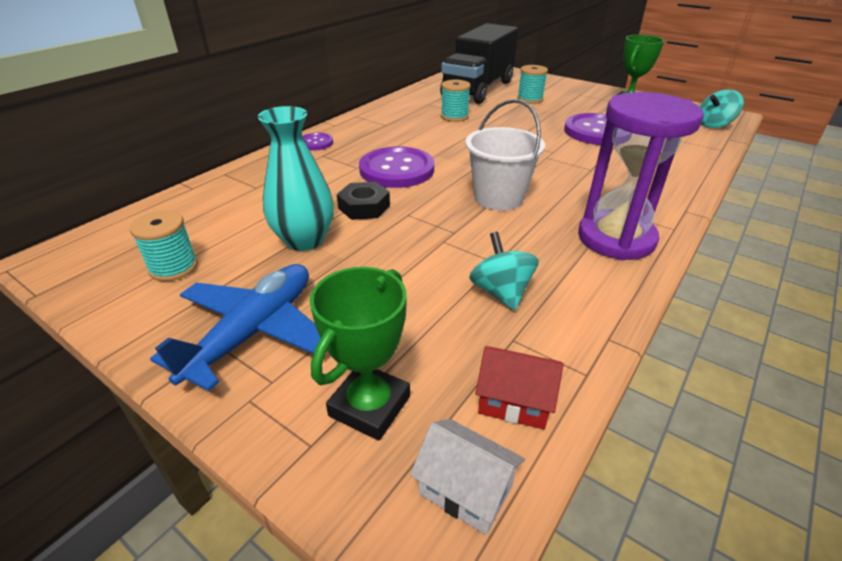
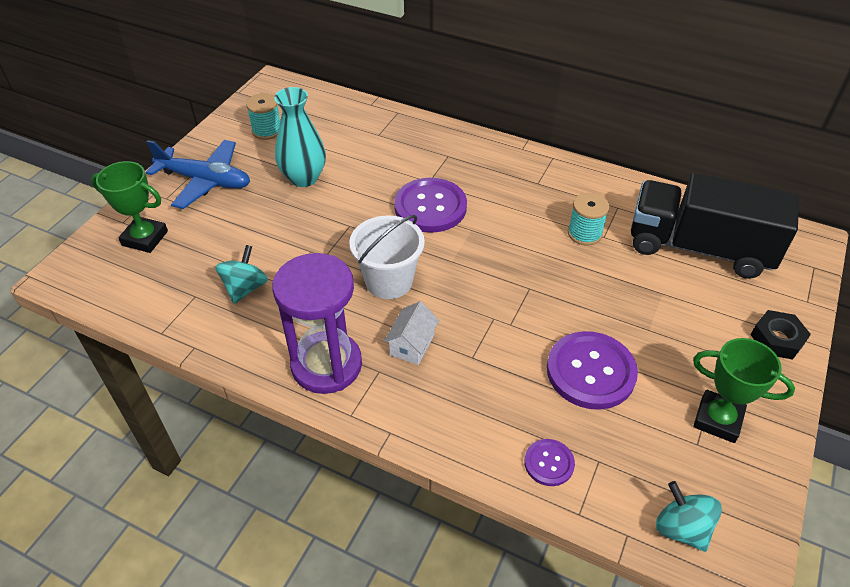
camera: 80 degrees right, 10 degrees up
(315, 143) = (473, 146): purple button -> purple button (549, 463)
(364, 207) = (357, 198): black nut -> black nut (777, 339)
(465, 490) = (88, 280): white house -> white house (412, 345)
(501, 292) = (245, 288): turquoise spinning top -> turquoise spinning top turned 45 degrees counterclockwise
(514, 401) = (142, 298): red house -> none
(530, 99) = (685, 303): turquoise spool -> none

